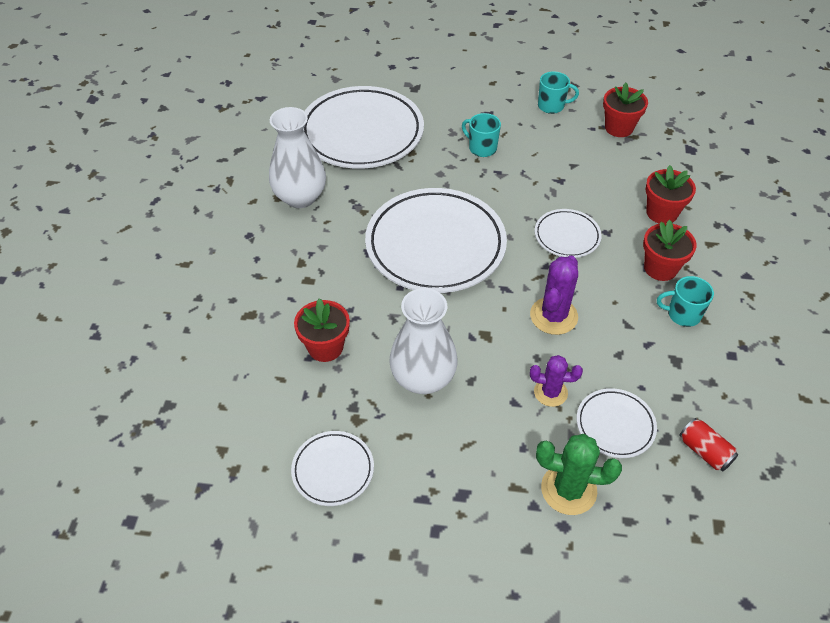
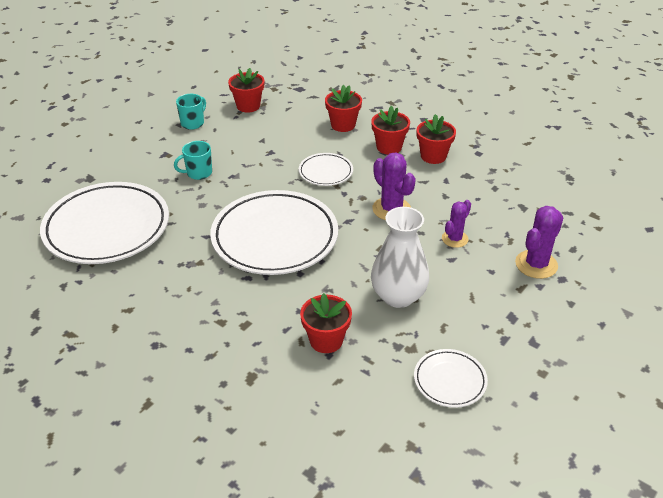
camera: 60 degrees left, 10 degrees down
(300, 197) = (143, 294): white vase -> none
(568, 489) = (536, 264): green cactus -> purple cactus
(615, 425) = (499, 222): white plate -> none
(682, 314) = (433, 156): turquoise mug -> red flower pot
(704, 451) = (541, 196): red can -> none

